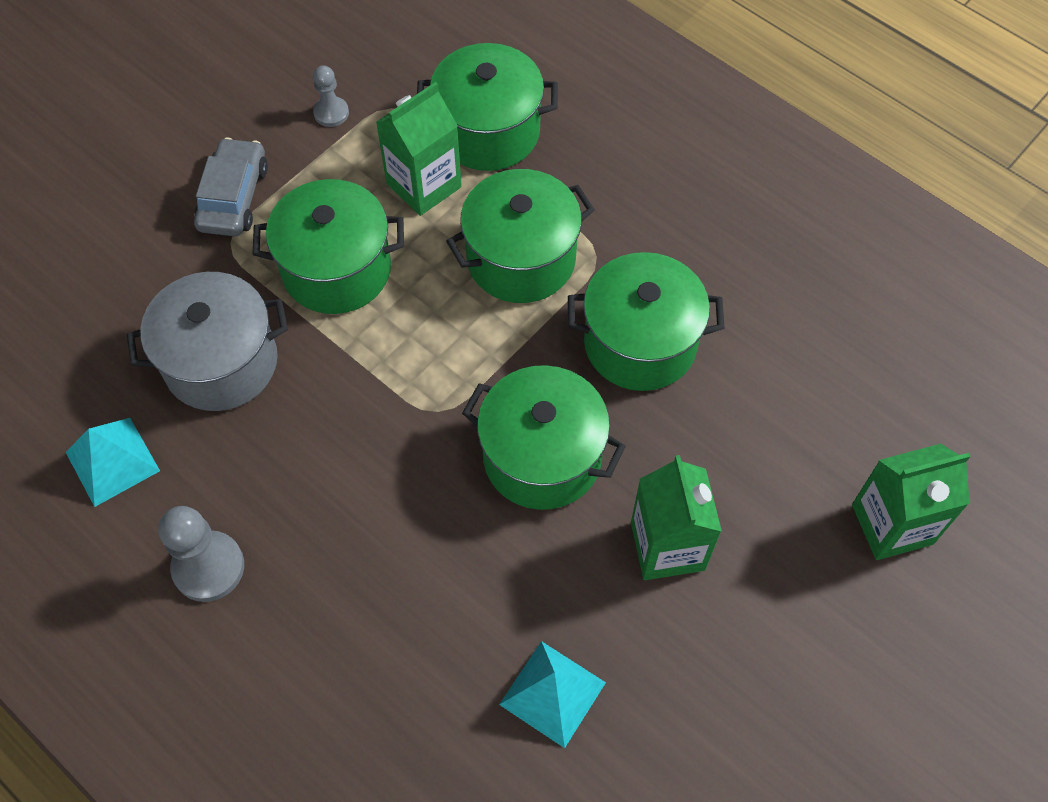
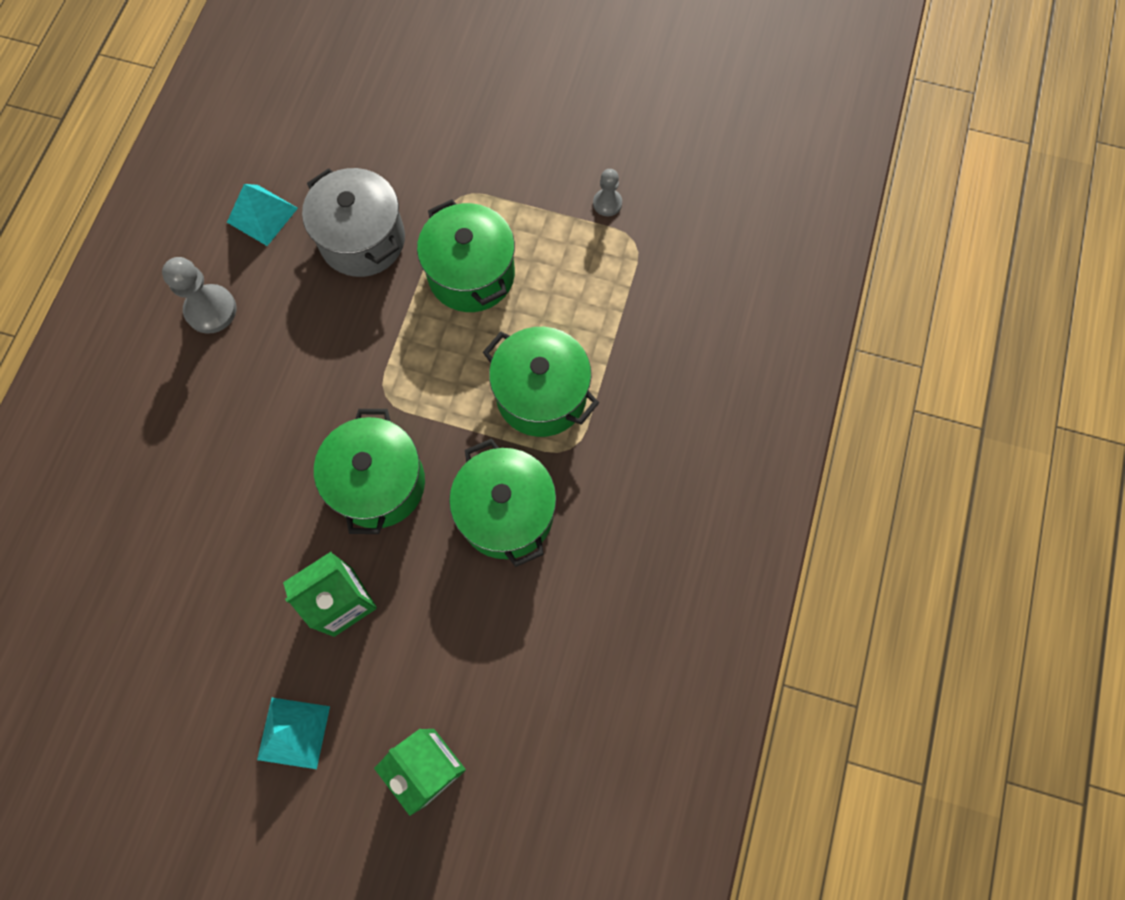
camera: 65 degrees right, 10 degrees up
(233, 197) = (499, 178): grey car -> none
(424, 185) = (574, 297): green carton -> none
(488, 131) = (648, 319): green pot -> none
(552, 693) = (202, 567): turquoise pyramid -> turquoise pyramid (293, 733)

